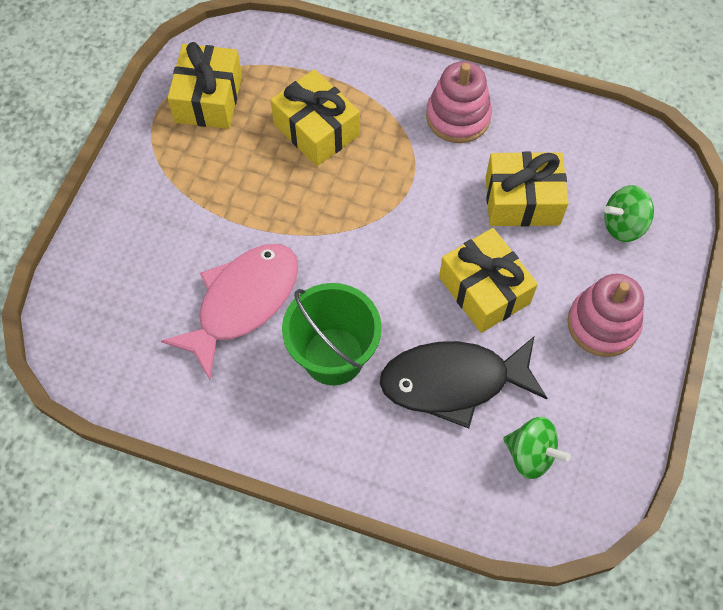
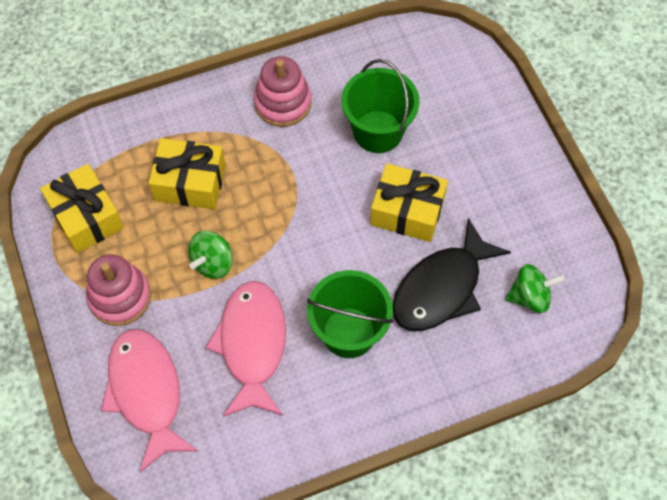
camera: 40 degrees left, 0 degrees up
(124, 275) = (147, 393): none -> pink fish
(522, 200) = (378, 131): yellow gift -> green bucket
(602, 324) = (500, 178): pink stacking toy -> pink stacking toy (120, 297)
(623, 225) = (456, 101): green spinning top -> green spinning top (212, 263)

